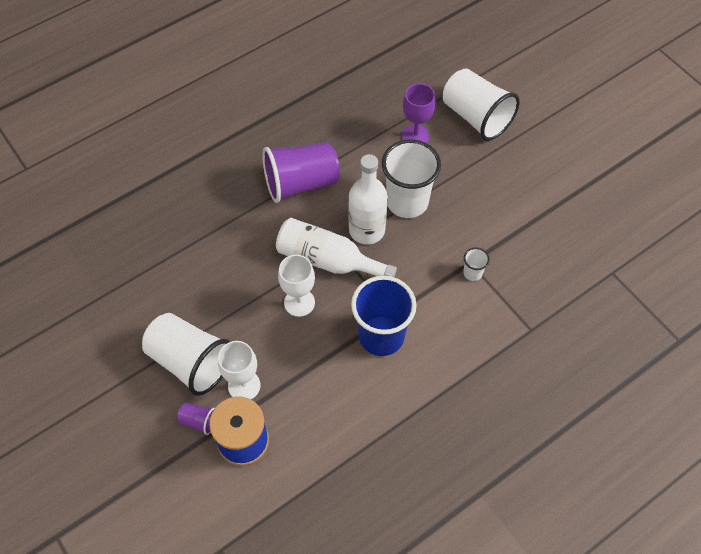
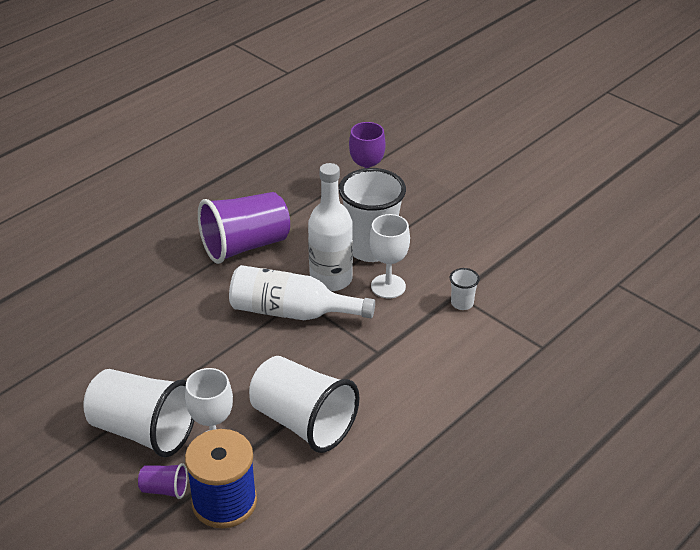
camera: 10 degrees left, 20 degrees down
(299, 302) = (266, 356): white goblet -> white goblet (388, 286)
(381, 336) = (371, 375): blue cup -> none
(476, 117) = (429, 167): white cup -> white cup (303, 422)

